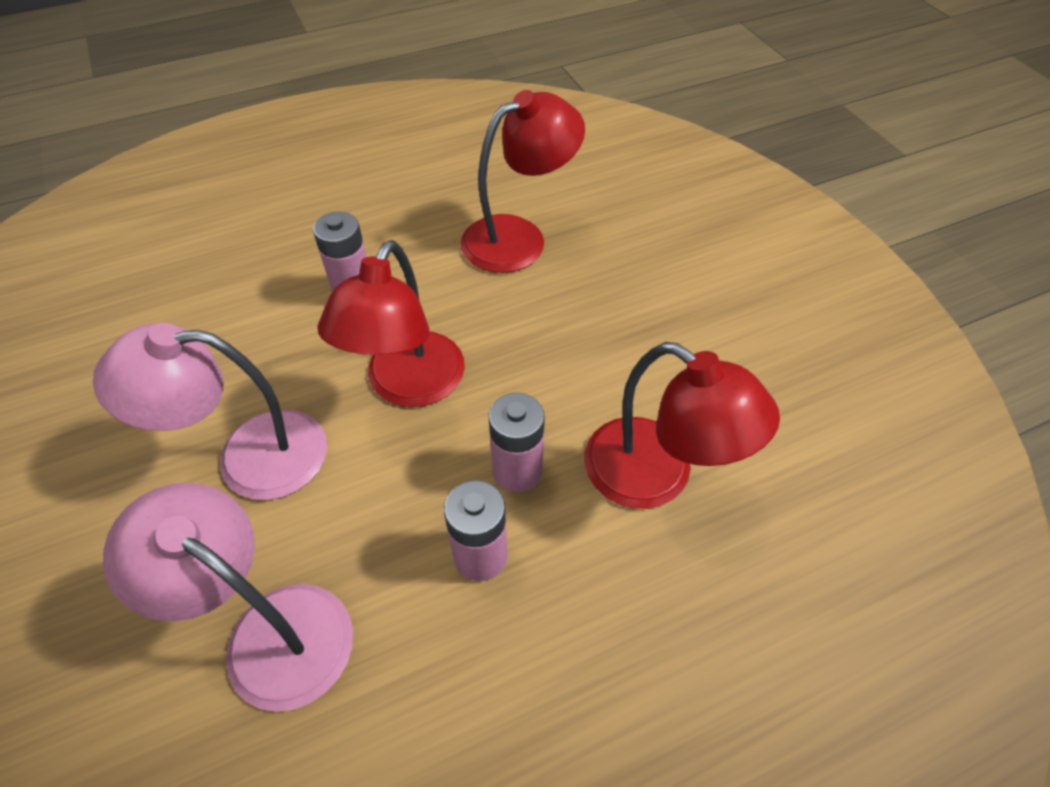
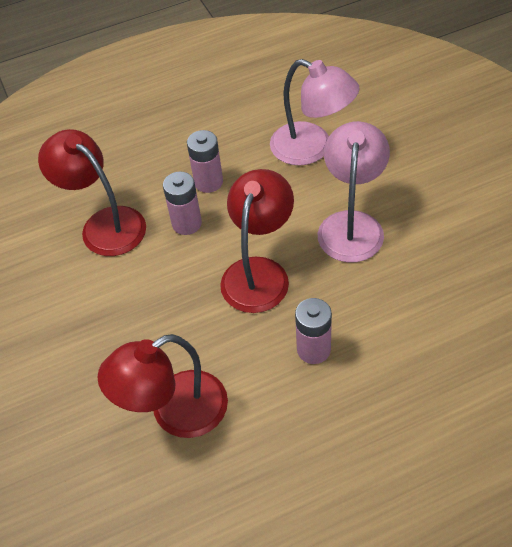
camera: 175 degrees left, 0 degrees up
(250, 456) = (352, 224): pink lamp -> pink lamp turned 75 degrees counterclockwise

